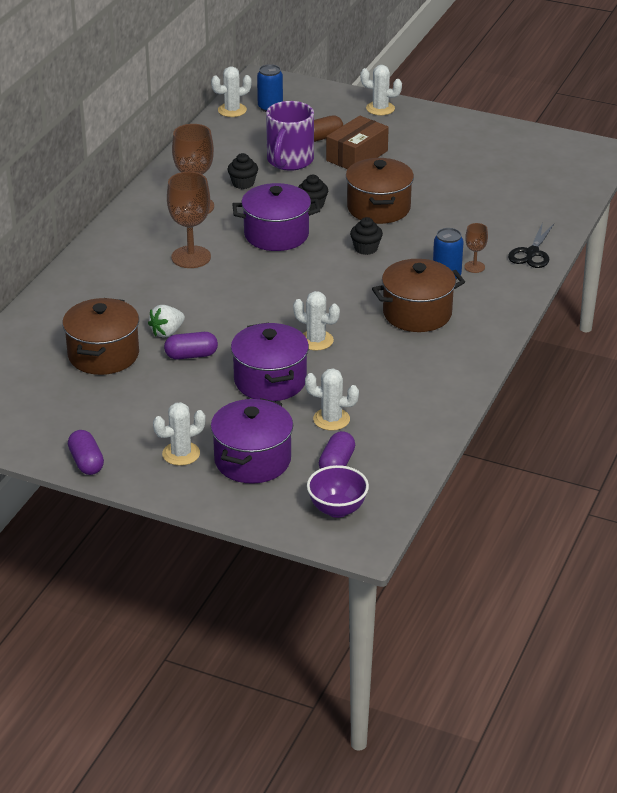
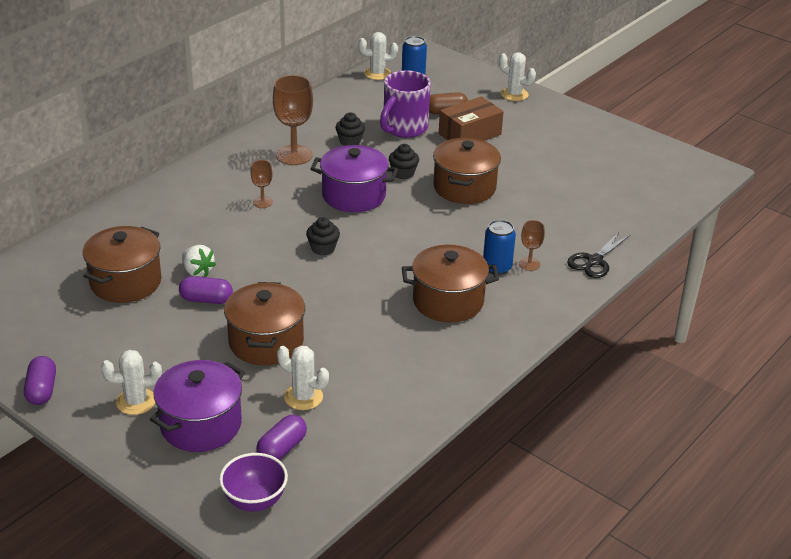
camera: 15 degrees right, 0 degrees up
(167, 332) = (197, 271): white strawberry -> white strawberry turned 105 degrees counterclockwise
(191, 257) = (262, 202): brown goblet -> brown goblet, size x0.52
(270, 381) = (266, 342): purple pot -> brown pot
(316, 340) = (333, 309): white cactus -> none
(366, 248) = (431, 225): black cupcake -> black cupcake (323, 248)

